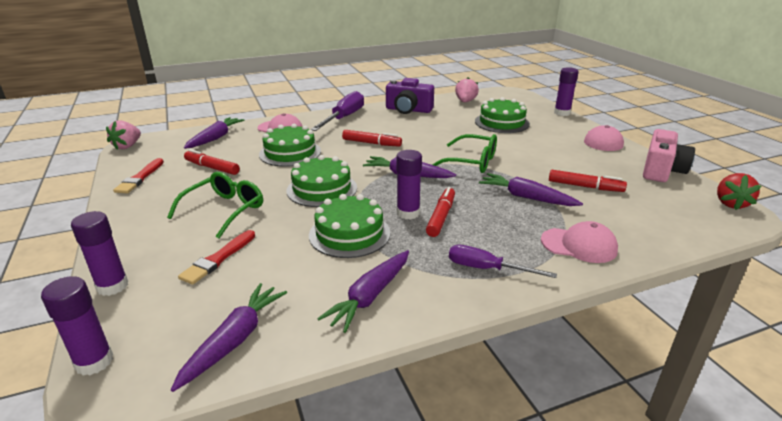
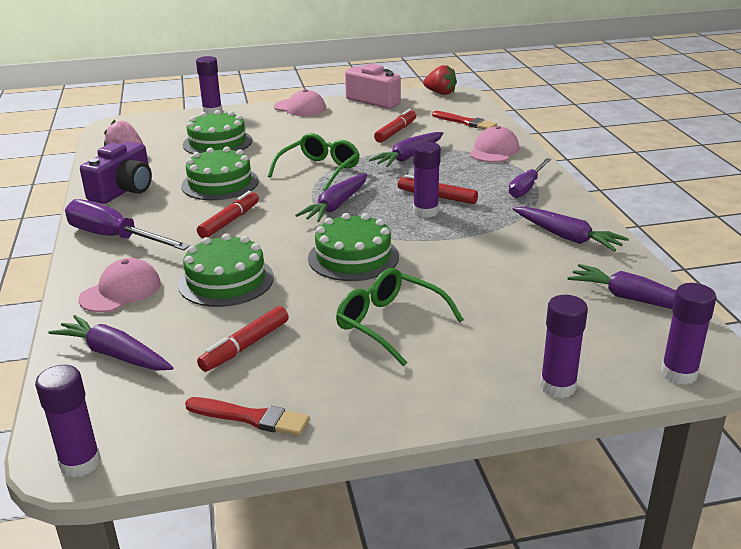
camera: 80 degrees left, 0 degrees up
(127, 146) = (80, 463): pink strawberry -> purple glue stick
(218, 259) = (504, 319): red brush -> red brush (465, 122)
(349, 234) = (461, 243): green cake -> green cake (220, 183)

